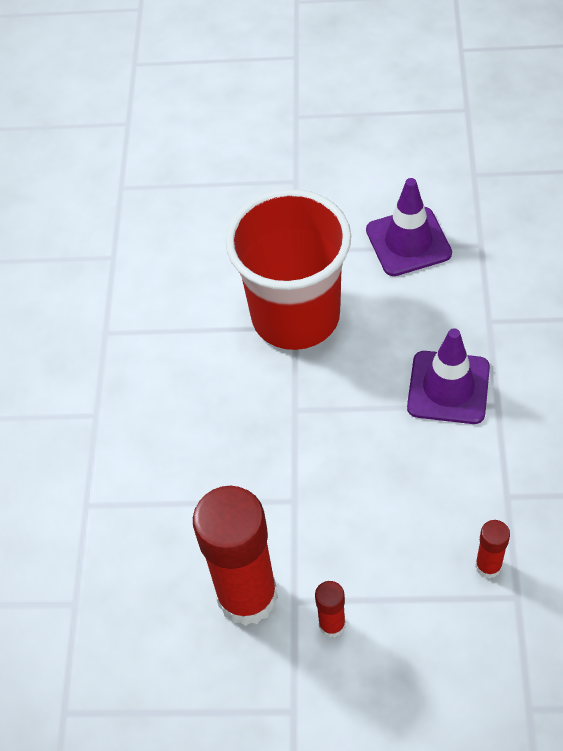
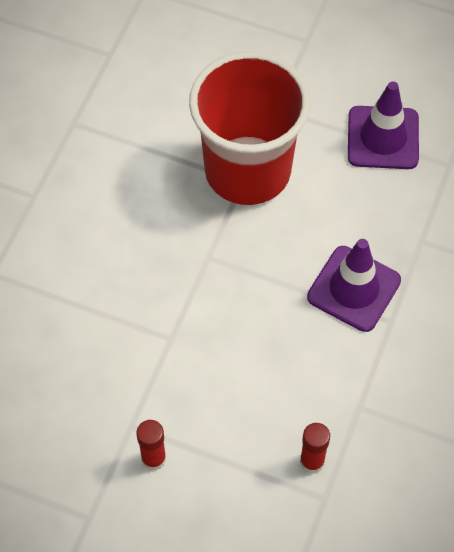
camera: 15 degrees right, 5 degrees up
(247, 596) = (93, 406): red glue stick -> none

